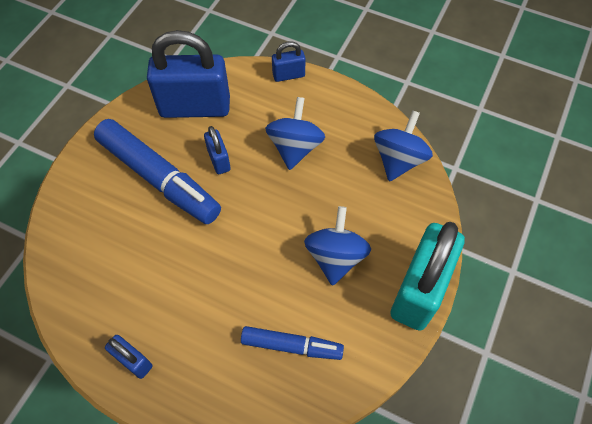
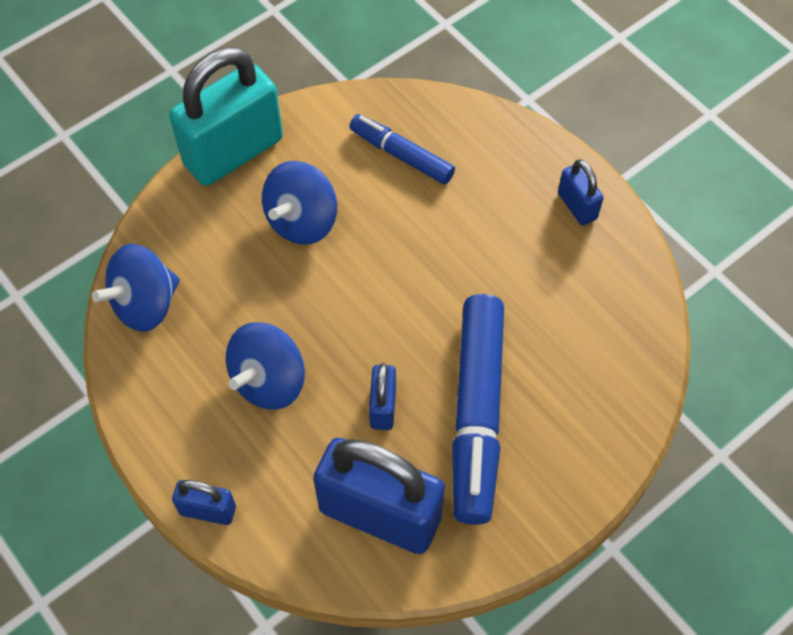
camera: 155 degrees left, 0 degrees up
(159, 178) = (476, 414): blue marker -> blue marker turned 150 degrees counterclockwise

